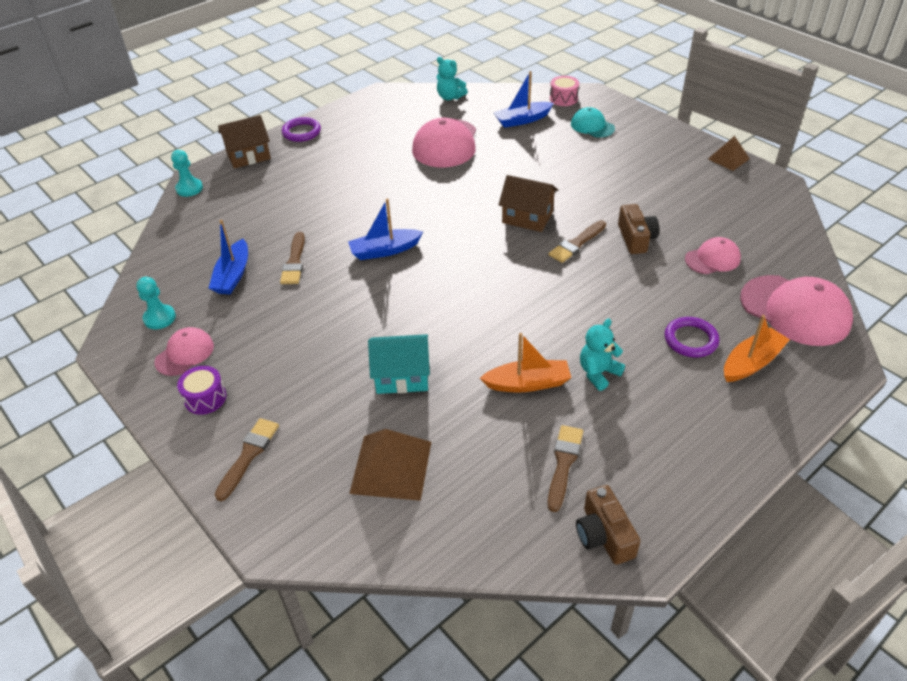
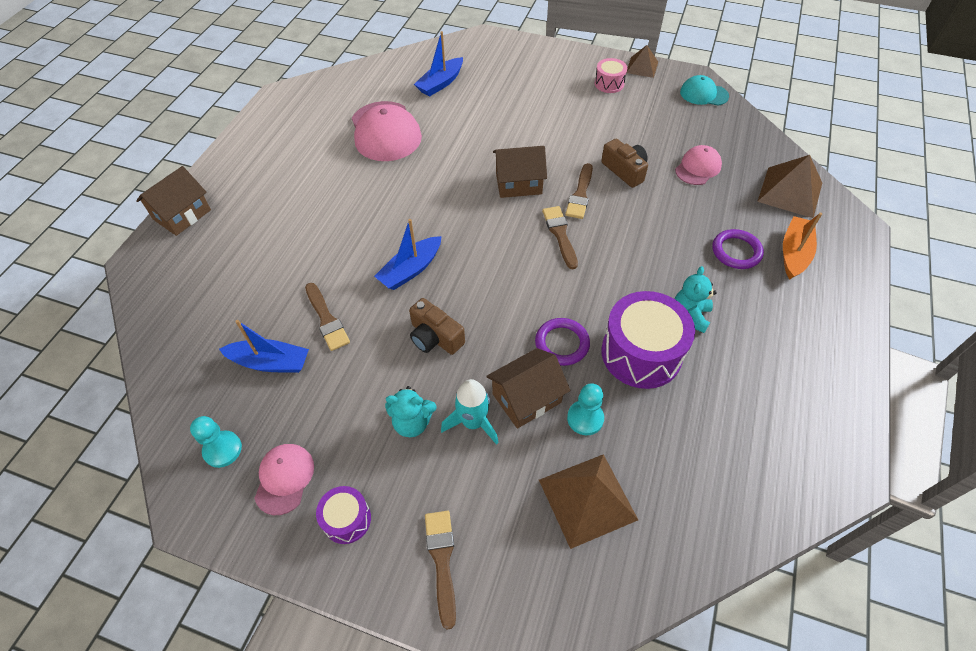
camera: 30 degrees left, 10 degrees up
(189, 188) = (140, 279): turquoise pawn -> turquoise pawn (585, 418)
(233, 275) = (270, 362): blue boat -> blue boat turned 60 degrees counterclockwise
(301, 132) = (223, 167): purple ring -> purple ring (562, 343)
(346, 375) = (473, 422): none -> turquoise rocket
(402, 376) = (526, 398): turquoise house -> brown house
(450, 97) = (353, 79): turquoise teddy bear -> turquoise teddy bear (412, 422)
(527, 383) = (641, 353): orange boat -> purple drum
(563, 99) = (462, 49): pink drum -> pink drum (609, 83)
(563, 463) = (726, 418): brown brush -> brown brush (560, 234)
(592, 126) = (508, 70): turquoise cap -> turquoise cap (703, 94)
(604, 535) = (806, 470): brown camera -> brown camera (435, 337)
(795, 310) = (790, 192): pink cap -> brown pyramid

